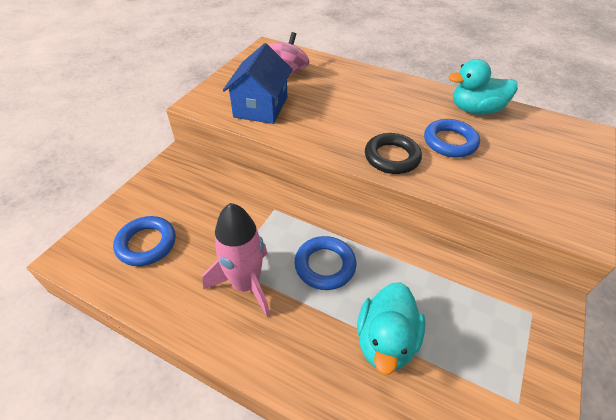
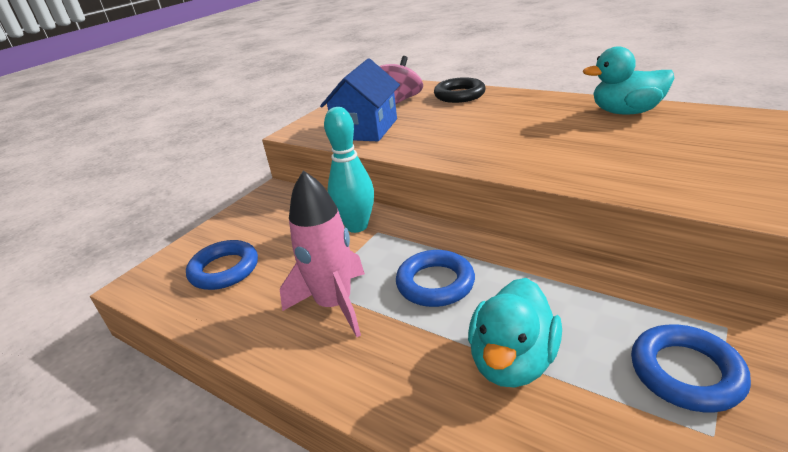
camera: 10 degrees right, 15 degrees down
(256, 202) = (357, 226): none -> turquoise bowling pin
(392, 157) = (518, 159): black ring -> black ring (459, 95)
(450, 142) = (593, 141): blue ring -> blue ring (685, 372)

